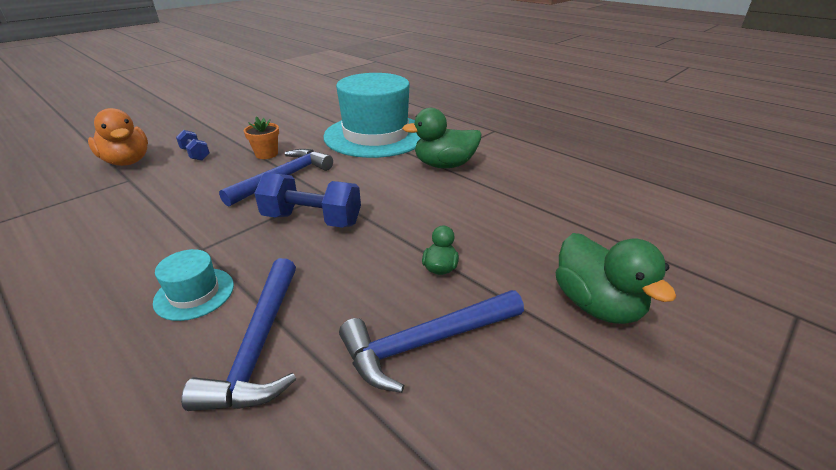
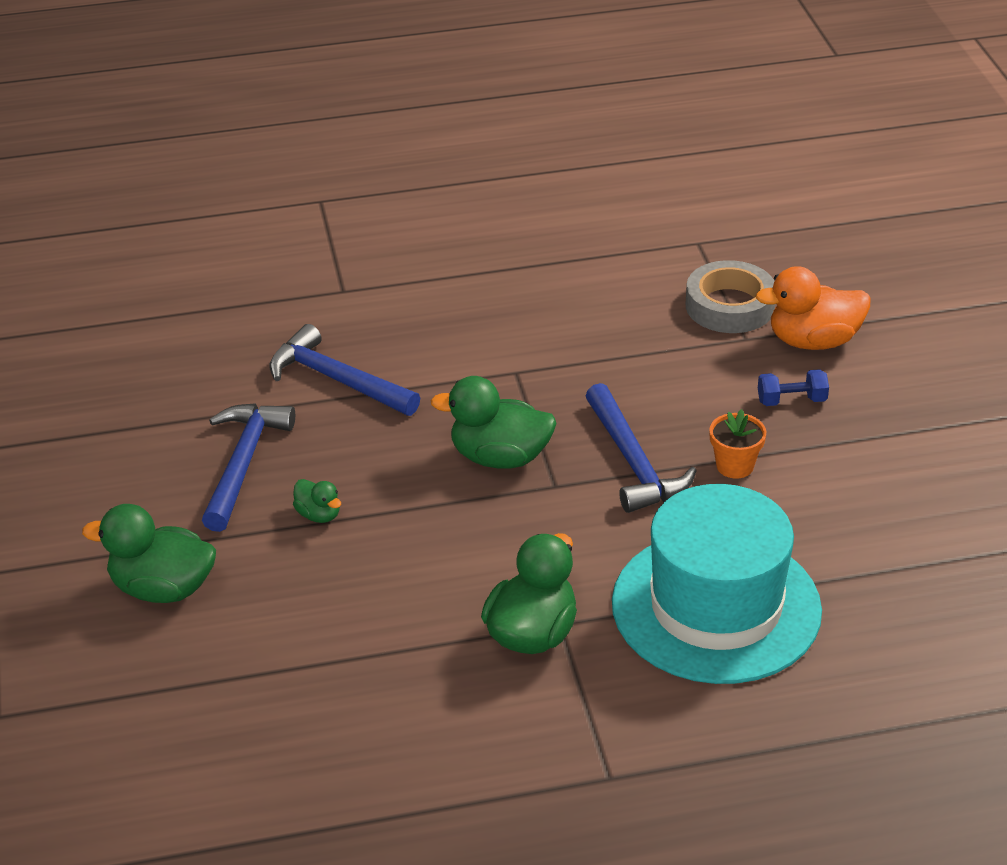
camera: 125 degrees right, 5 degrees up
(84, 194) = (729, 306): none -> grey tape
(194, 293) = (441, 358): turquoise hat -> none
(312, 220) = (499, 457): blue dumbbell -> green duck

